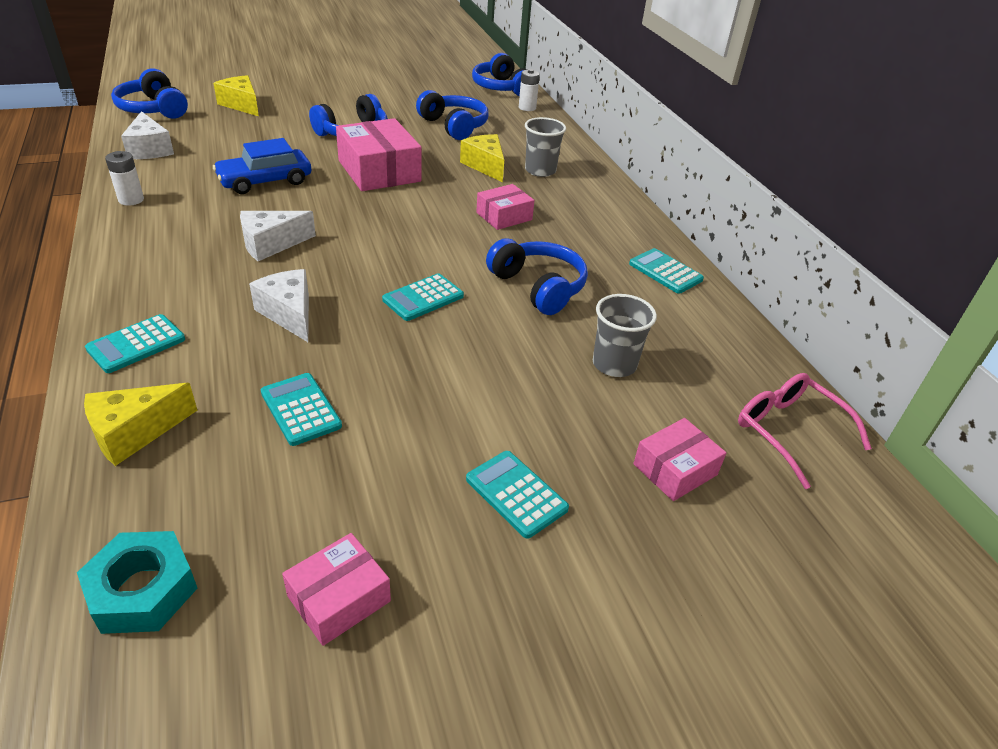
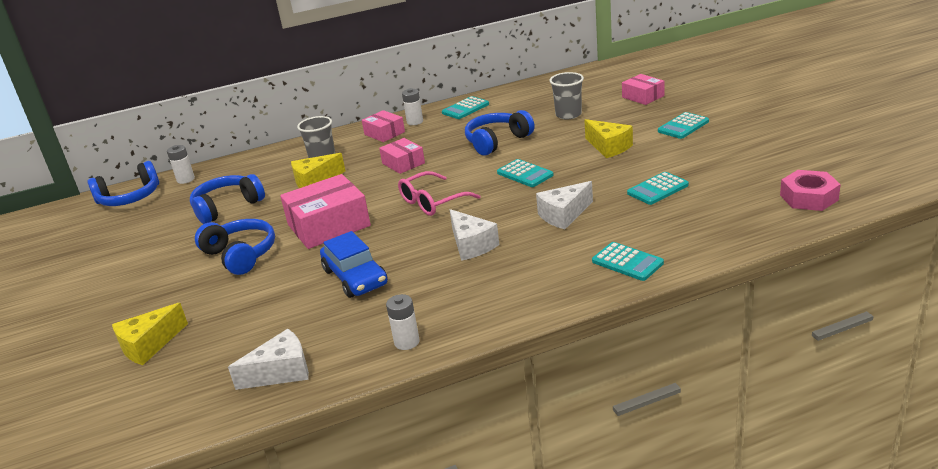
camera: 85 degrees left, 10 degrees down
(134, 433) = (711, 234): yellow cheese -> yellow cheese (609, 147)
(143, 590) = (808, 197): turquoise nut -> pink nut
(153, 109) = (152, 412): blue headphones -> none
(339, 598) = (774, 153): pink box -> pink box (384, 133)
(629, 230) = (415, 122): none -> white battery
(789, 431) = (601, 76): pink glasses -> pink glasses (432, 202)

